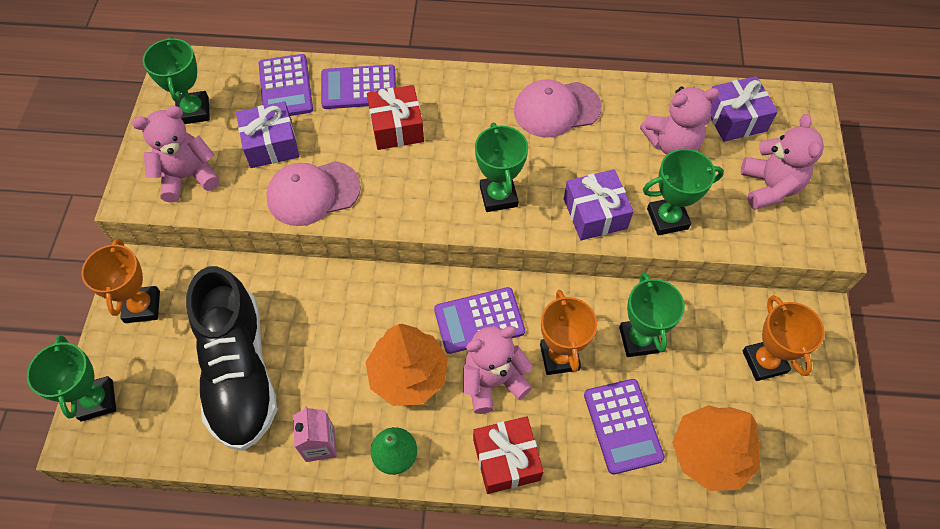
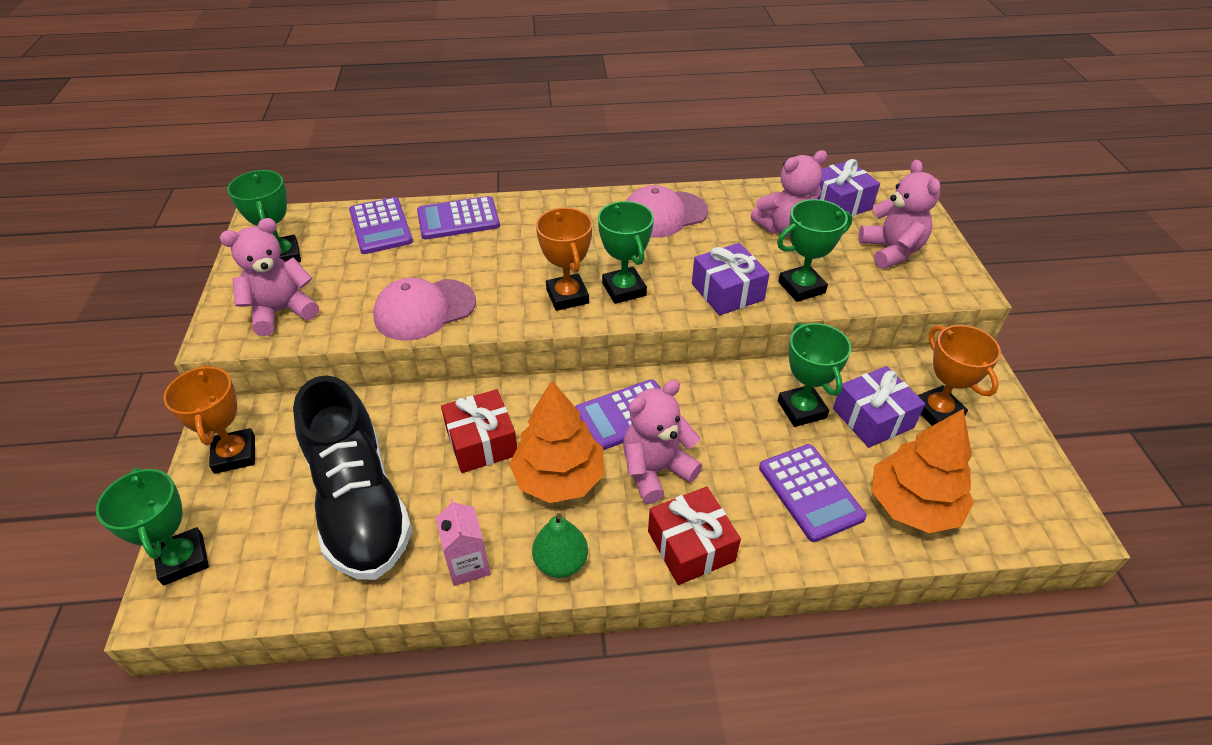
camera: 10 degrees left, 15 degrees down
(271, 144) = (372, 274): purple gift -> purple gift (873, 418)
(396, 127) = (504, 245): red gift -> red gift (481, 442)
(559, 357) = (722, 437): orange trophy -> orange trophy (567, 296)

